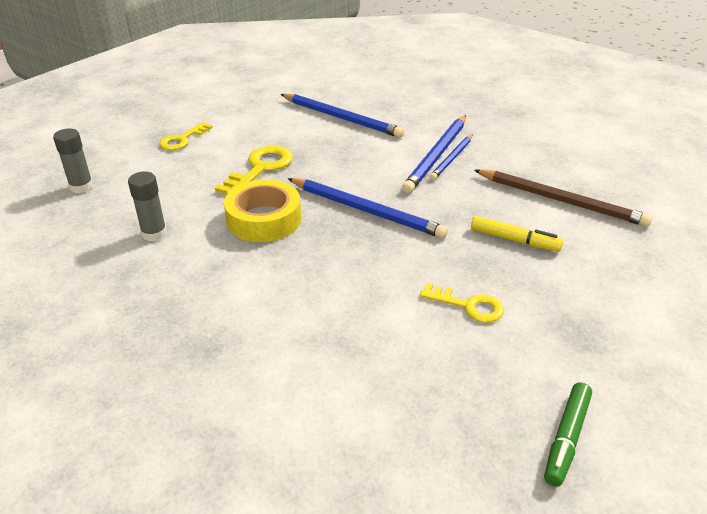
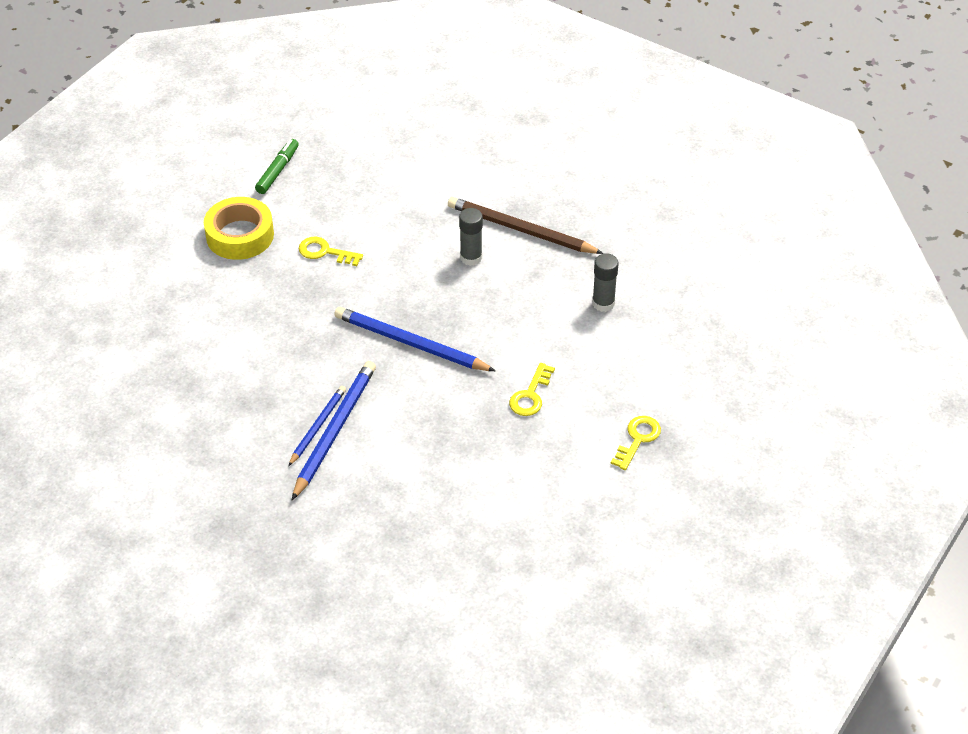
camera: 175 degrees right, 10 degrees up
(81, 187) = (707, 356): grey glue stick -> grey glue stick (471, 257)
(260, 169) = (530, 395): yellow key -> yellow key, size x0.66
(264, 219) = (507, 326): yellow tape -> yellow tape (240, 235)
(341, 118) = (452, 497): blue pencil -> none
(514, 240) = (274, 317): yellow marker -> none
(561, 200) = (215, 369): brown pencil -> brown pencil (521, 230)

